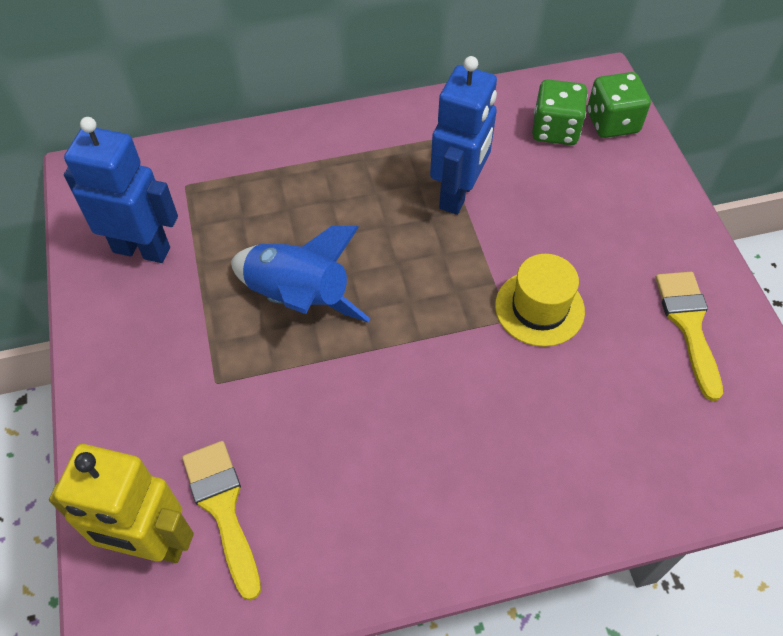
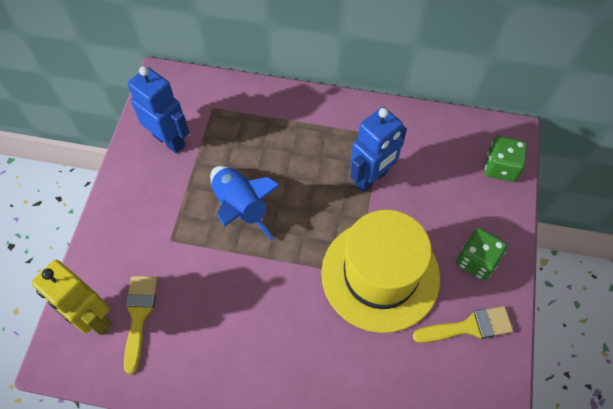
camera: 25 degrees right, 5 degrees up
(539, 308) = (380, 275): yellow hat -> yellow hat, size x1.98
(555, 130) = (459, 158): green dice -> green dice (476, 261)
(688, 325) = (469, 327): yellow brush -> yellow brush turned 60 degrees clockwise

